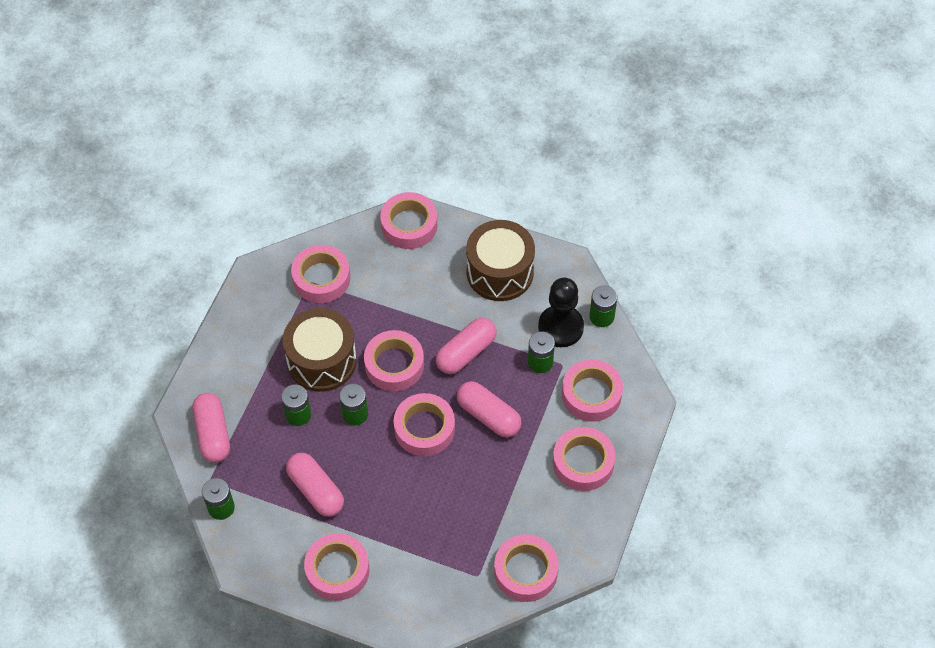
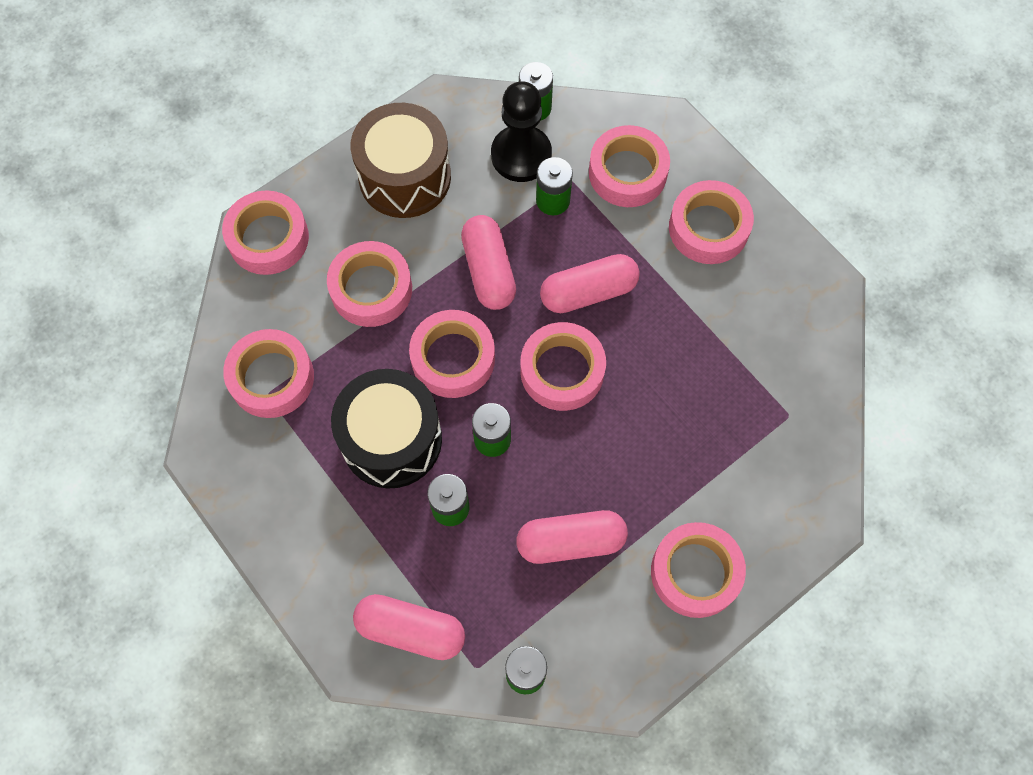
camera: 60 degrees left, 10 degrees up
(322, 361) = (391, 439): brown drum -> black drum
(525, 571) = (811, 361): pink tape -> pink tape (371, 289)

